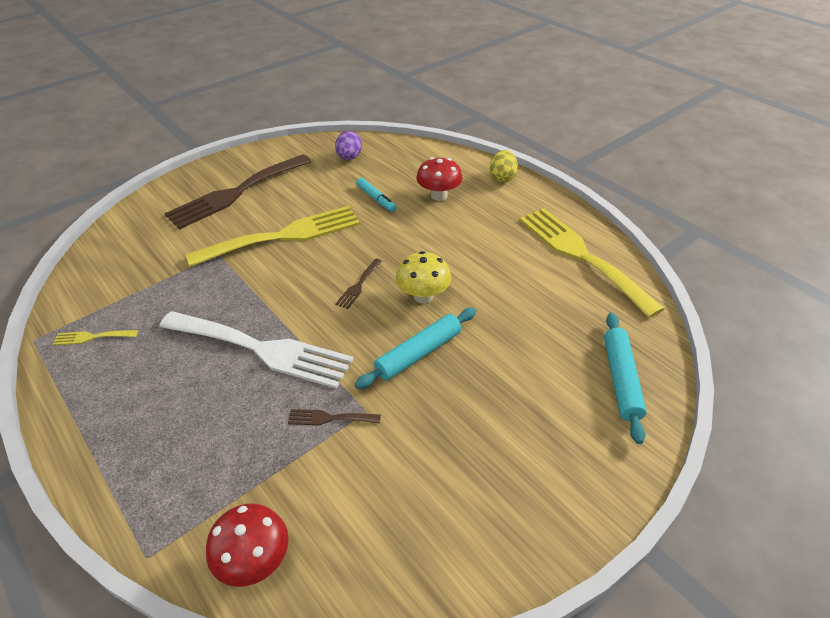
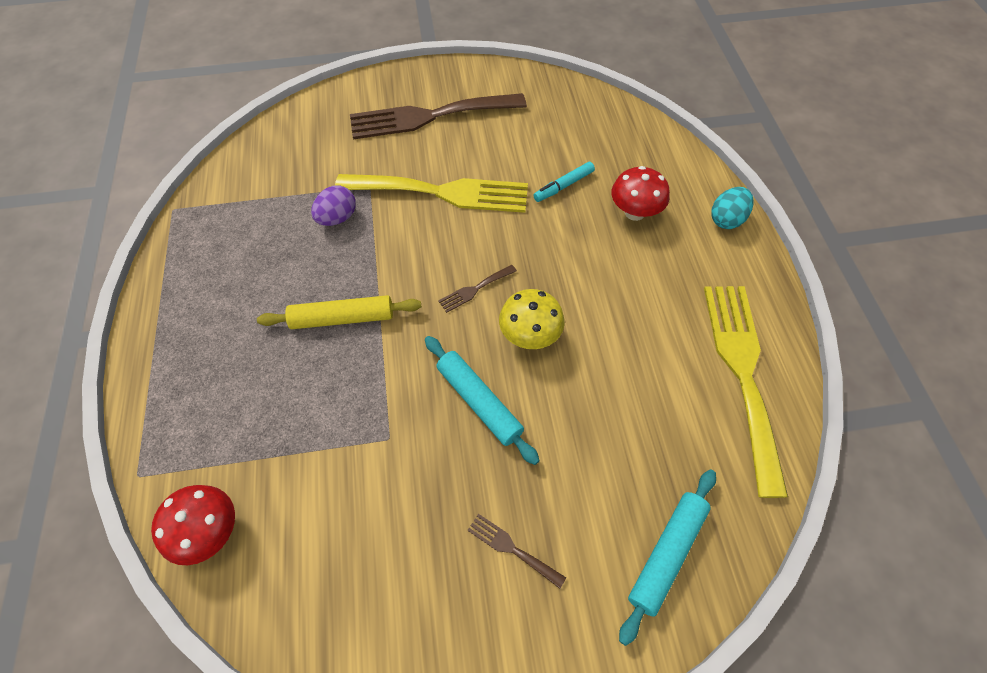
camera: 30 degrees right, 15 degrees up
(92, 337) = (216, 230): yellow fork -> none
(262, 349) = (342, 318): white fork -> yellow rolling pin
(329, 418) = (353, 427): brown fork -> brown fork (511, 548)
(349, 158) = (571, 117): purple egg -> purple egg (337, 218)
(376, 199) = (563, 186): turquoise marker -> turquoise marker turned 60 degrees clockwise
(418, 353) = (479, 402): turquoise rolling pin -> turquoise rolling pin turned 60 degrees clockwise
(502, 177) = (726, 219): yellow egg -> turquoise egg

